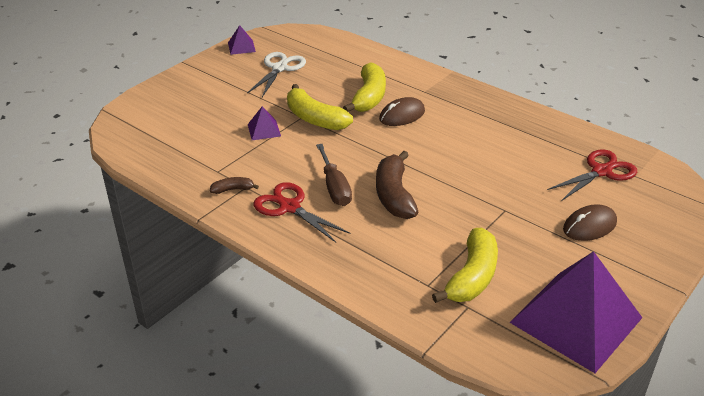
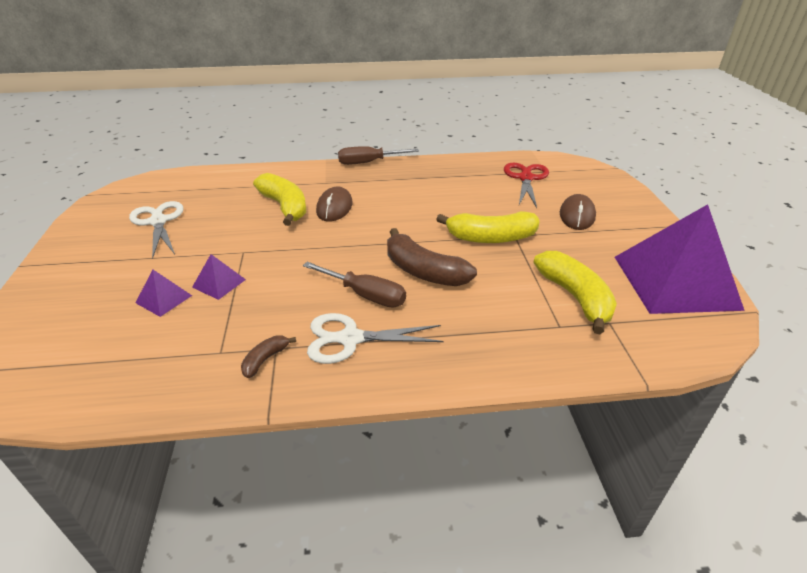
camera: 45 degrees left, 0 degrees up
(241, 47) = (85, 221): purple pyramid -> purple pyramid (163, 299)
(290, 207) = (350, 339): red scissors -> white scissors
(315, 118) = (259, 247): yellow banana -> yellow banana (491, 237)
(483, 90) = (369, 162): none -> brown screwdriver

